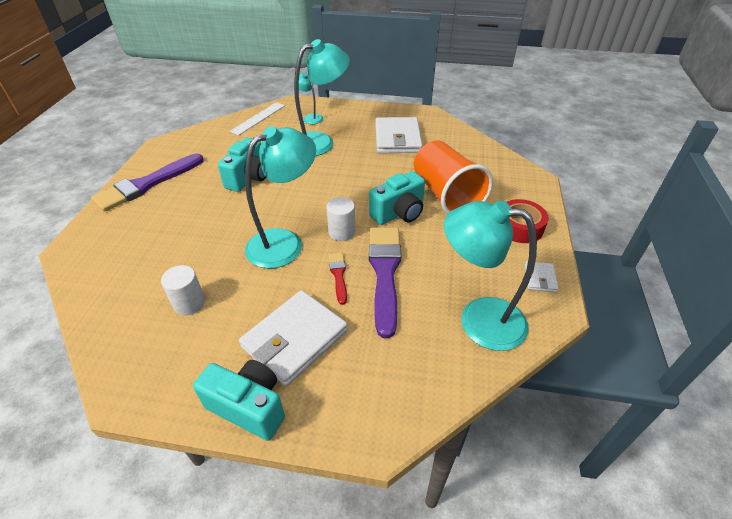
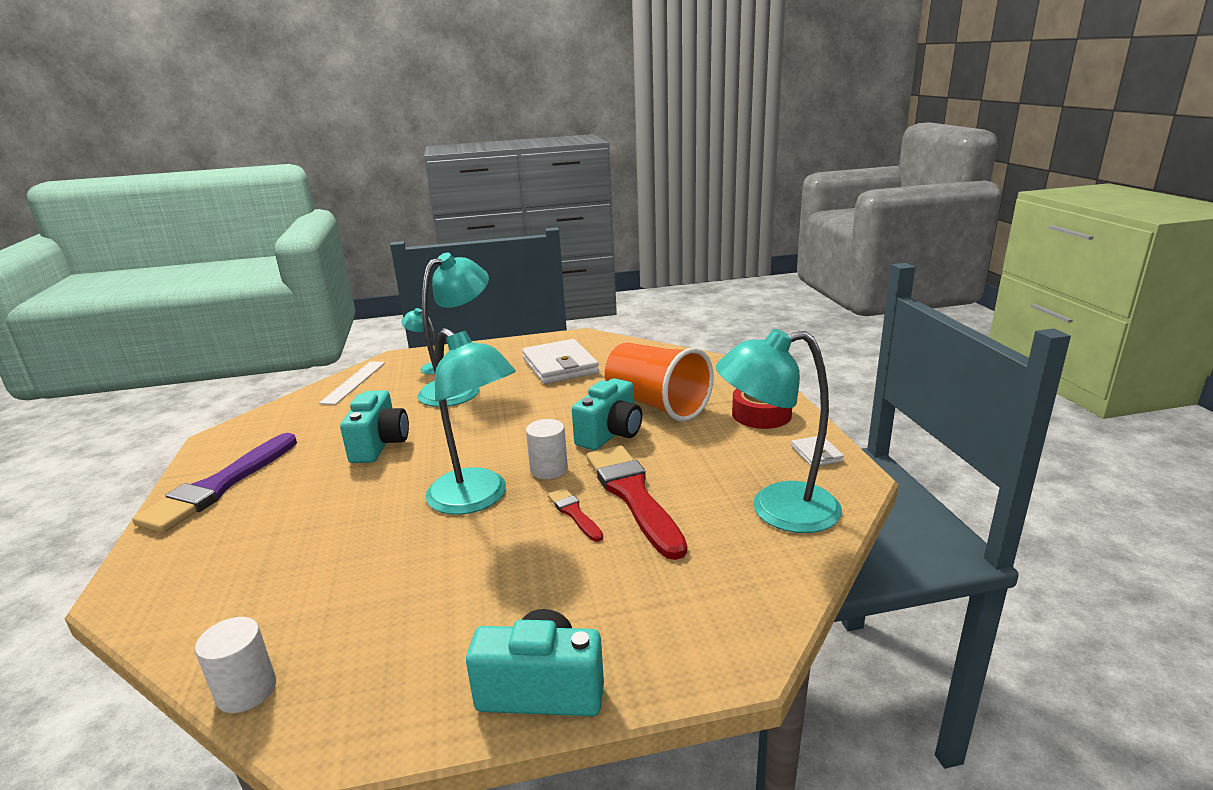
camera: 20 degrees left, 20 degrees down
(189, 303) = (374, 601): white cylinder -> white cylinder (246, 690)
(285, 243) = (477, 499): turquoise lamp -> turquoise lamp turned 105 degrees clockwise
(295, 339) = (559, 595): white wallet -> none
(384, 273) = (632, 495): purple brush -> red brush

